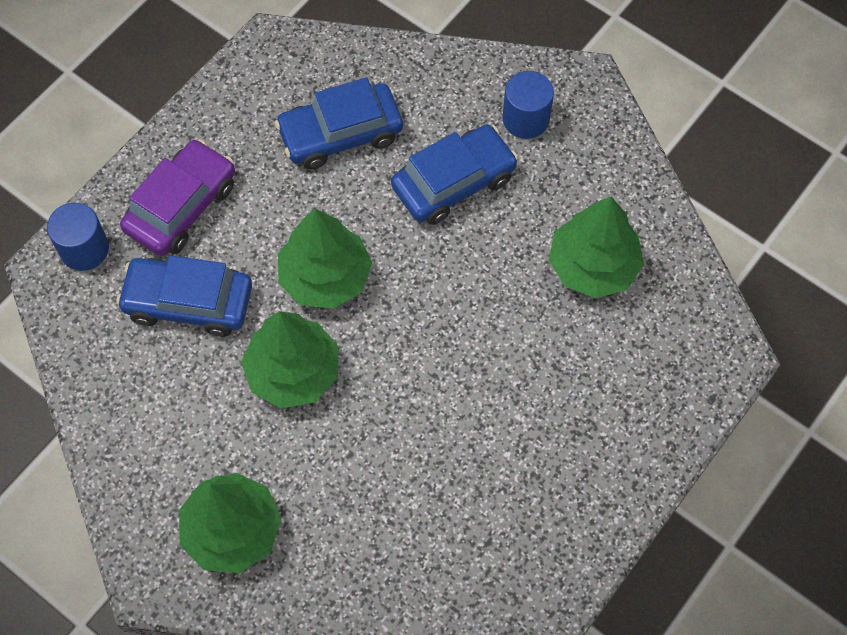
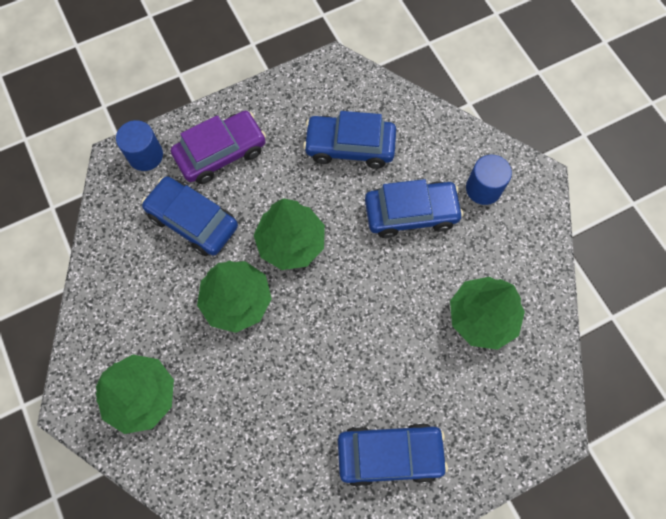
camera: 25 degrees right, 5 degrees up
(560, 462) = (389, 454): none -> blue car

